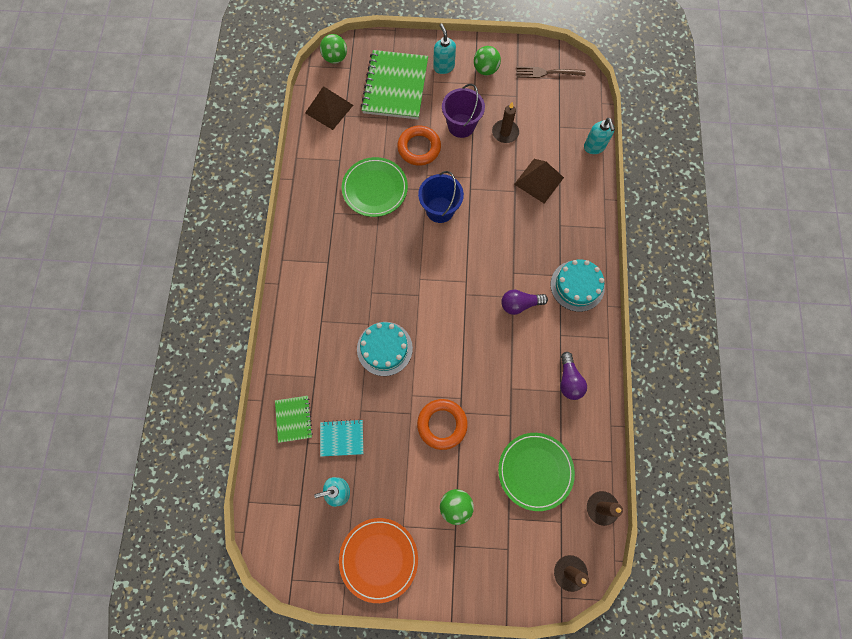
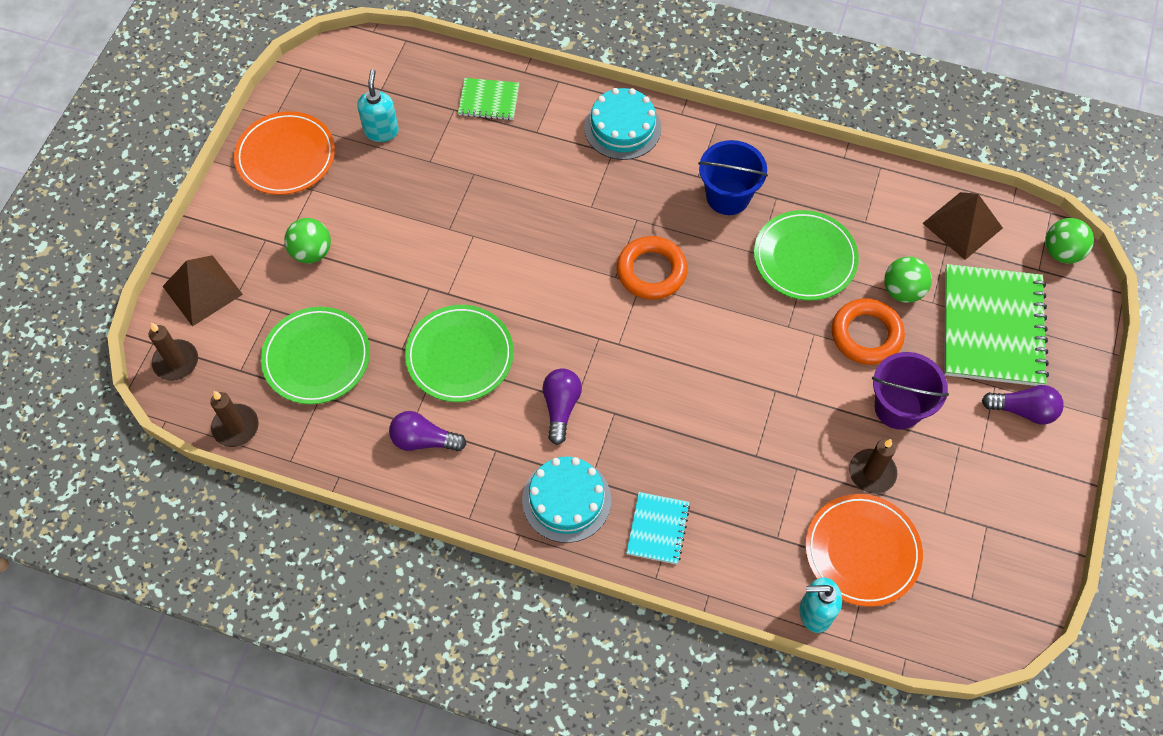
camera: 105 degrees right, 10 degrees down
(342, 438) = (445, 146): turquoise notebook -> turquoise notebook (657, 529)
(384, 348) = (549, 218): turquoise cake -> turquoise cake (622, 128)
(395, 86) = (992, 327): green notebook -> green notebook turned 75 degrees clockwise
(440, 209) = (748, 338): blue bucket -> blue bucket (728, 196)
(442, 424) = (421, 262): orange ring -> orange ring (651, 271)
(443, 67) = (1023, 410): turquoise soap dispenser -> purple light bulb
(485, 70) = (1008, 477): green ball -> green ball (902, 291)
(504, 376) = (460, 356): none -> green plate
(539, 181) = (767, 499): brown pyramid -> brown pyramid (202, 290)
(547, 73) = (987, 581): brown fork -> none
(552, 130) = (862, 551): none -> orange plate

